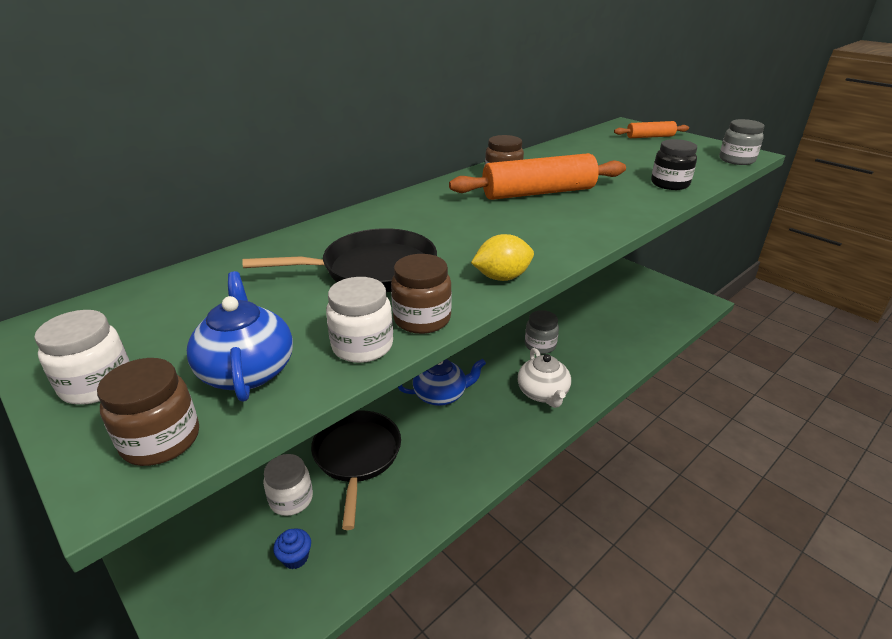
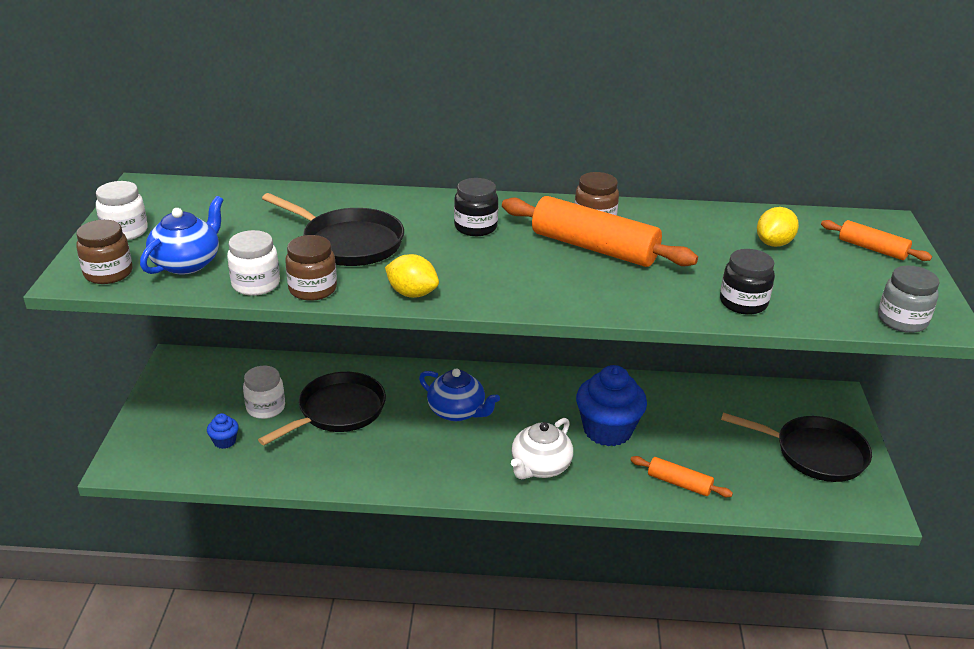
camera: 45 degrees right, 0 degrees up
(442, 214) = (475, 227): none -> black jar
(540, 345) = (607, 430): grey jar -> blue cupcake
(610, 152) = (774, 243): none -> yellow lemon
(618, 349) = (679, 483): none -> orange rolling pin
(640, 292) = (814, 453): none -> black pan

